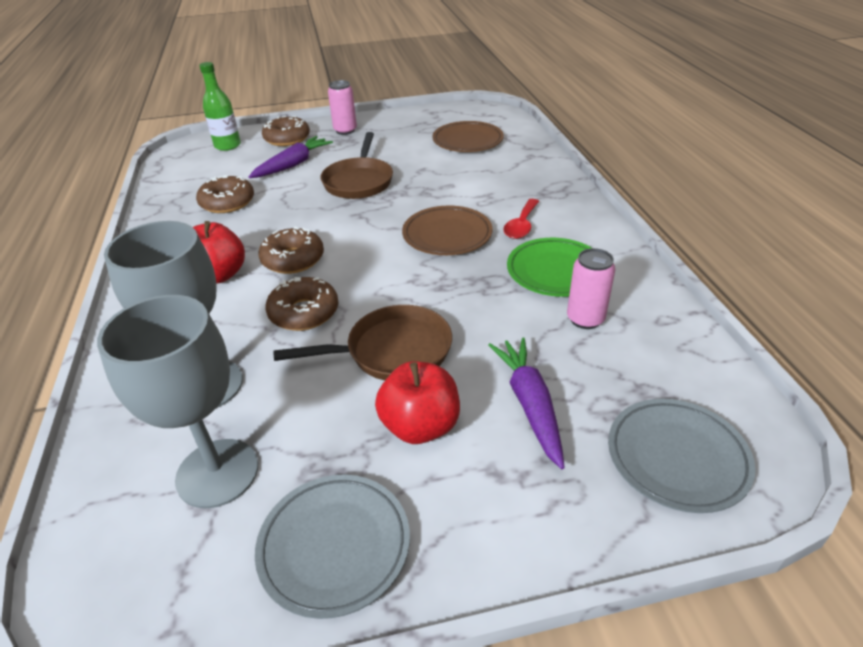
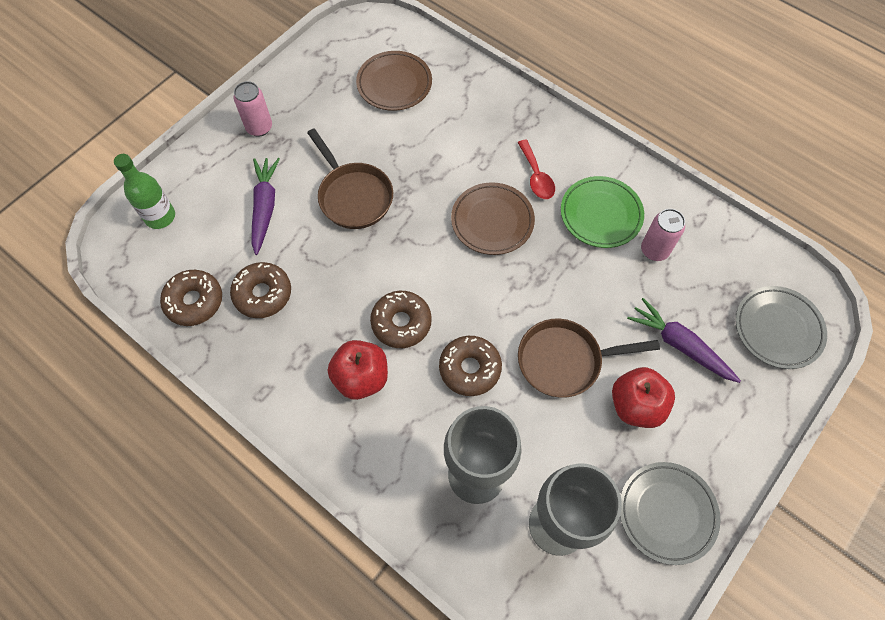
camera: 40 degrees left, 25 degrees up
(287, 139) = (212, 172): brown donut -> brown donut (194, 301)
(392, 351) = (564, 360): brown pan -> brown pan turned 135 degrees counterclockwise

